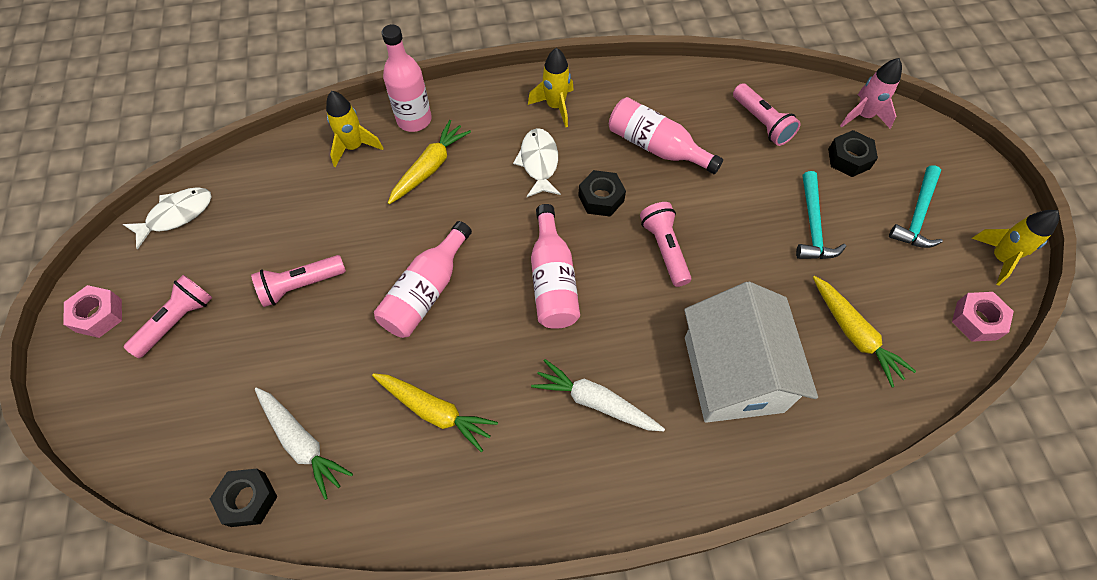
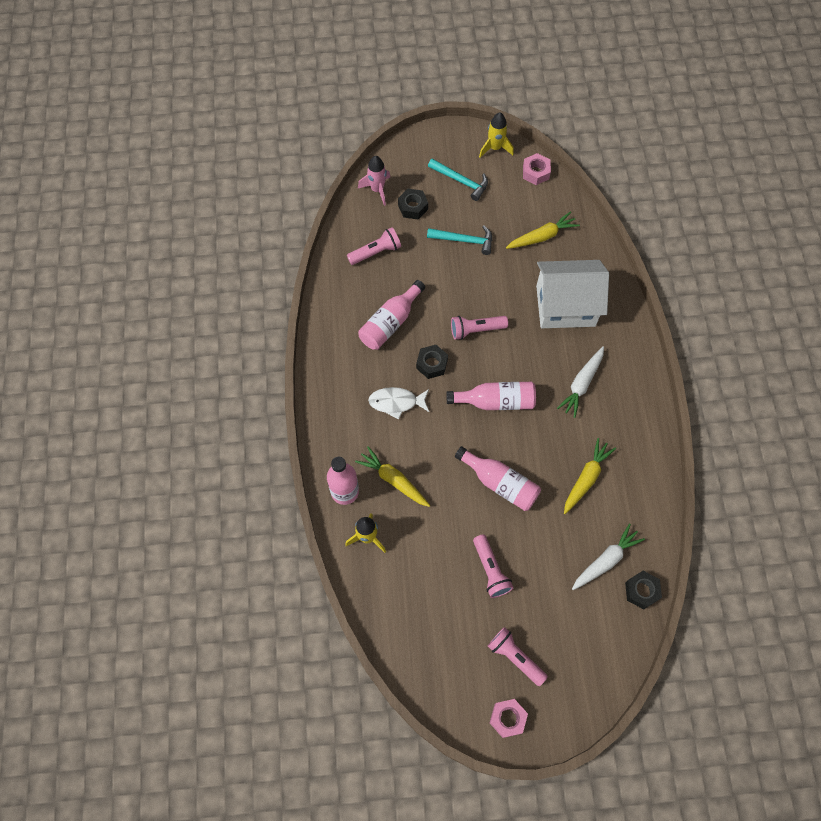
camera: 85 degrees left, 5 degrees up
(176, 215) = (421, 673): white fish -> none
(555, 106) = (344, 386): yellow rocket -> none

